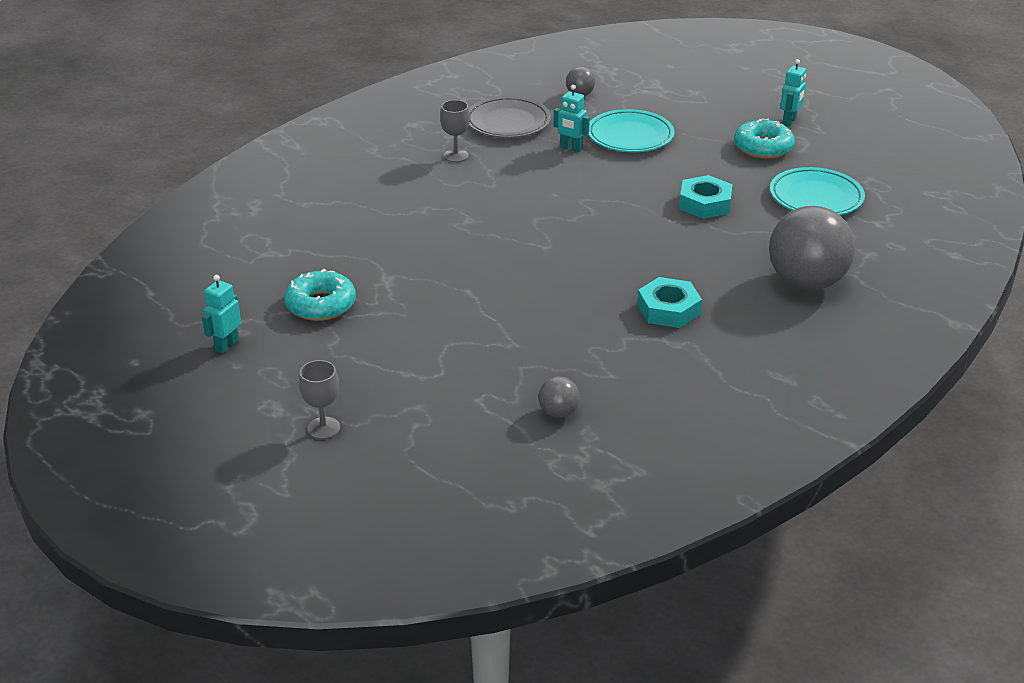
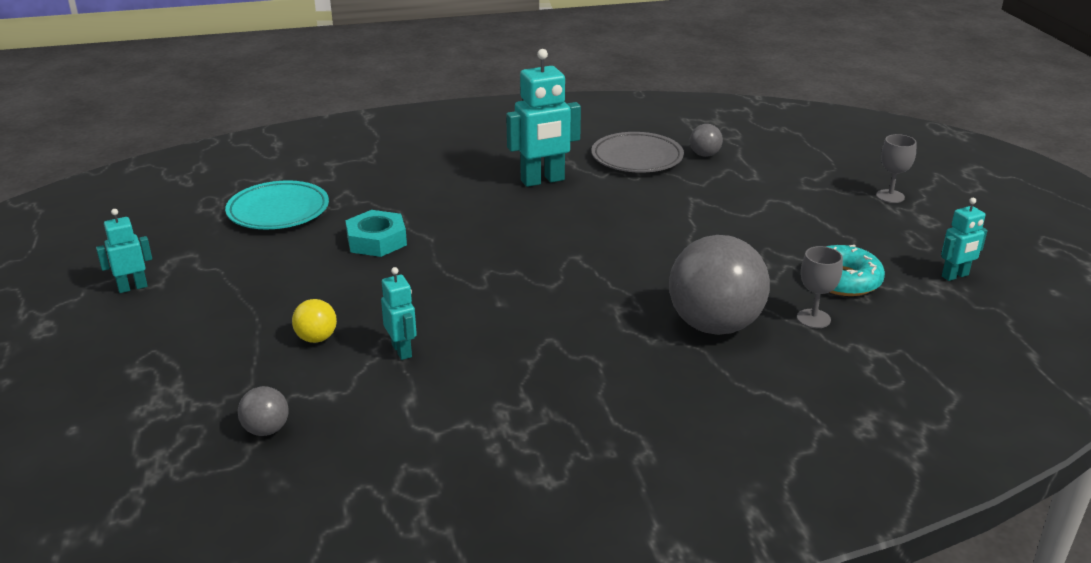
camera: 145 degrees left, 5 degrees down
(456, 156) = (547, 397): grey goblet -> grey goblet (813, 319)
(508, 122) = (421, 423): grey plate -> grey plate (637, 158)
(630, 136) = (316, 338): turquoise plate -> yellow ball
(668, 309) = (543, 180): turquoise nut -> turquoise robot
(763, 147) = (219, 270): turquoise donut -> none
(806, 282) = (413, 163): grey ball -> grey ball (714, 325)

